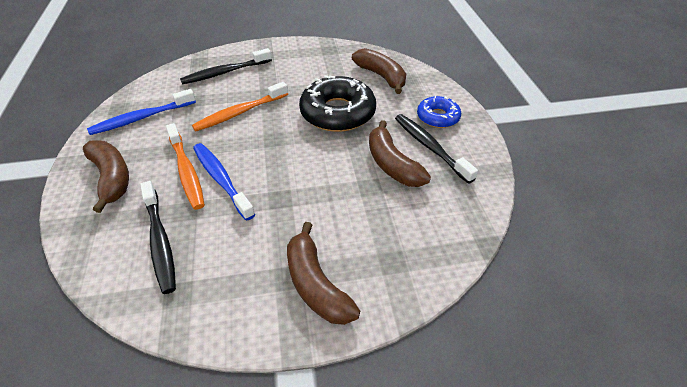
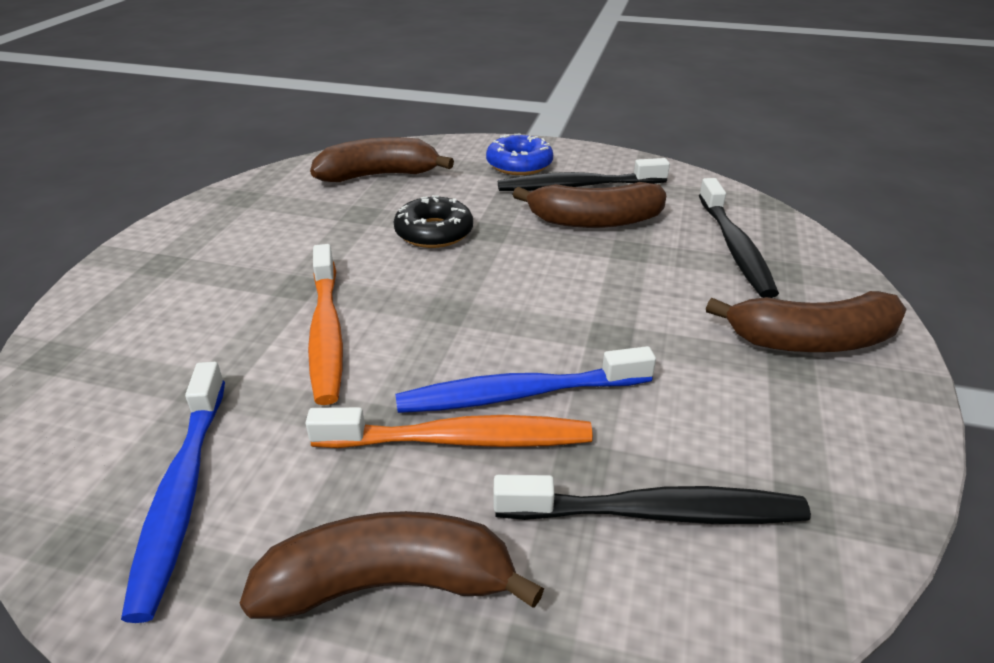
camera: 65 degrees left, 10 degrees down
(225, 72) = (154, 325): black toothbrush -> black toothbrush (734, 247)
(337, 113) = (434, 232): black donut -> black donut, size x0.56

